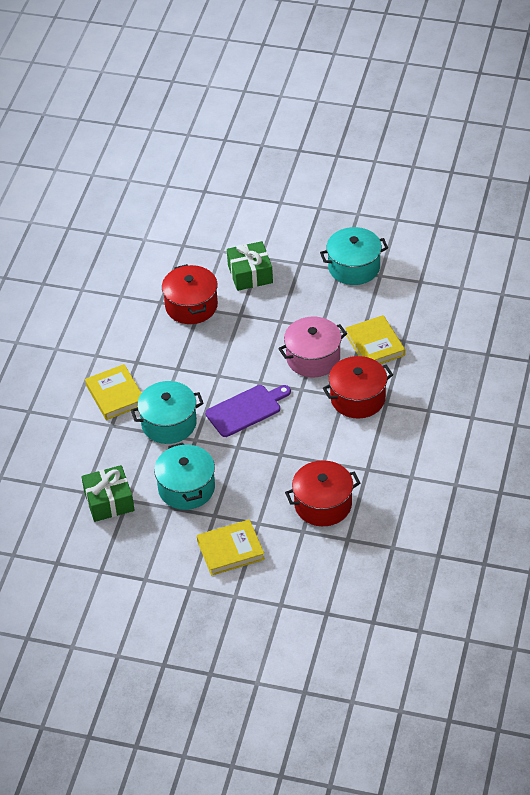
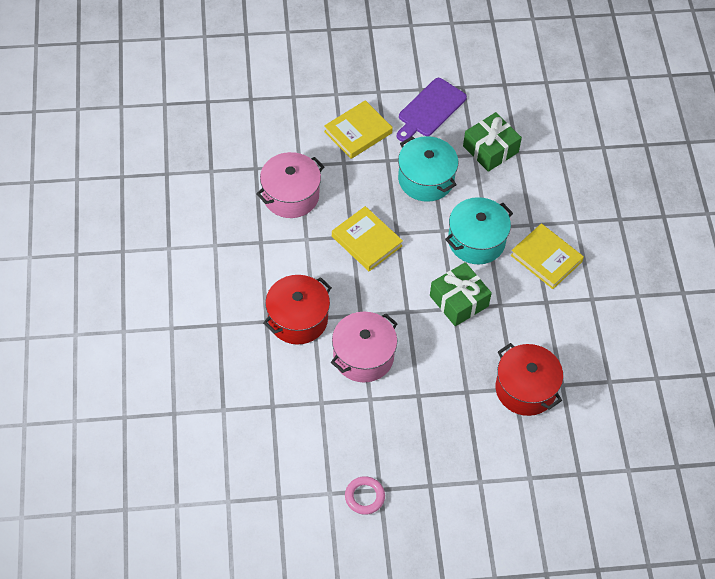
camera: 155 degrees right, 10 degrees up
(246, 409) = (407, 276): purple cutting board -> purple cutting board (430, 110)
(250, 274) = (481, 452): green gift -> green gift (459, 301)
(323, 504) = (290, 195): red pot -> pink pot
(354, 267) = (364, 497): turquoise pot -> pink ring
(375, 345) = (302, 392): yellow book -> yellow book (366, 241)

